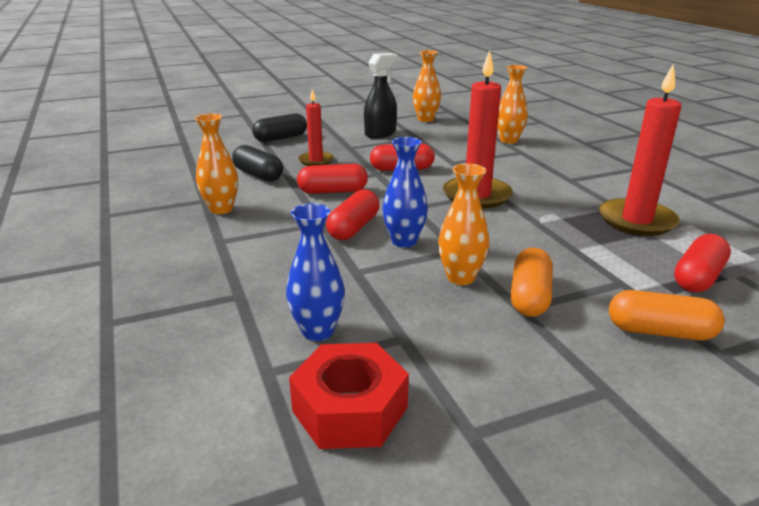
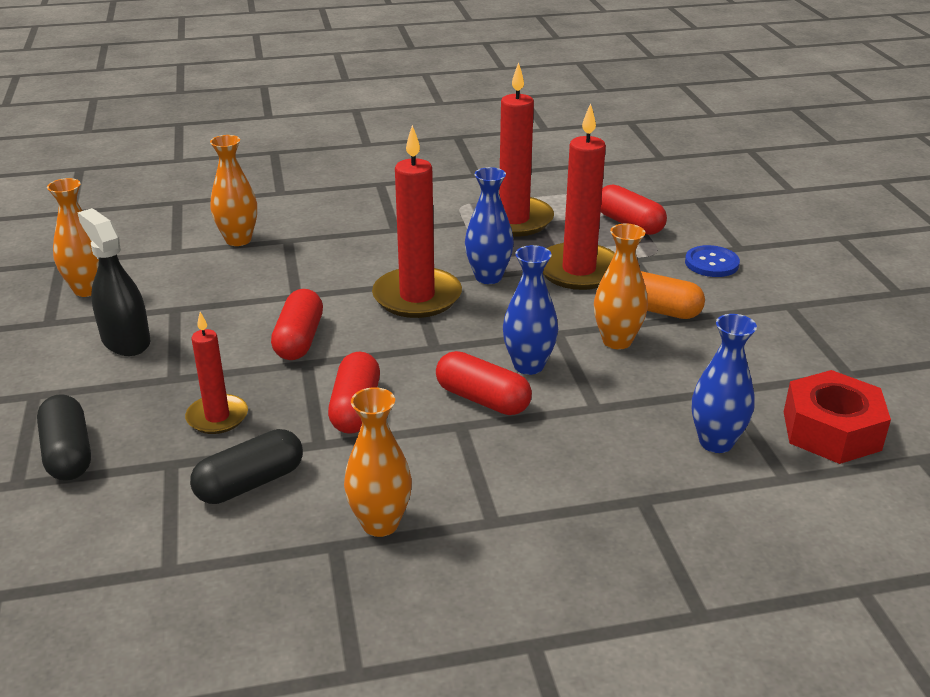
camera: 80 degrees left, 5 degrees up
(526, 217) = (488, 277): none -> blue vase
(572, 254) = (578, 270): none -> red candle
(660, 331) = (711, 263): orange capsule -> blue button

